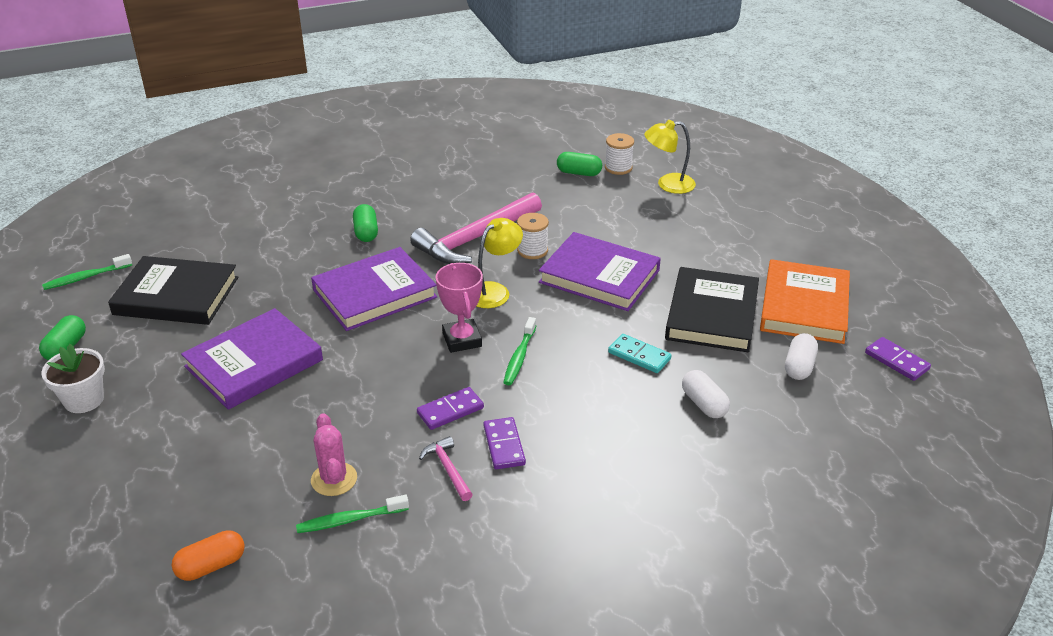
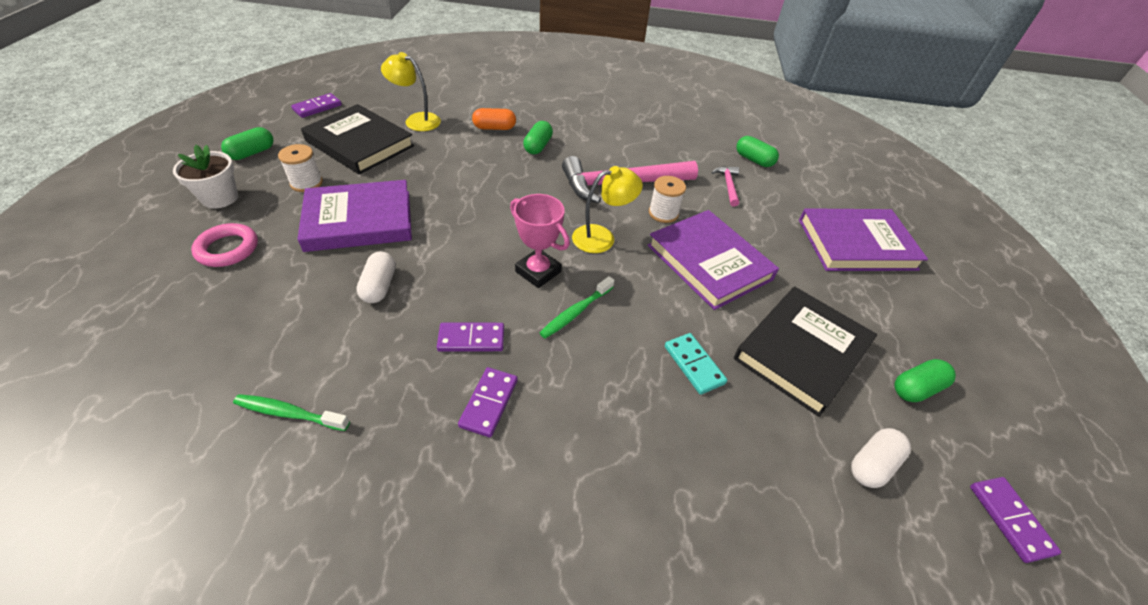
camera: 25 degrees right, 10 degrees up
(86, 277) = (317, 107): green toothbrush -> purple domino
(149, 437) = (227, 249): none -> pink ring
(211, 566) = (143, 398): orange capsule -> orange capsule (494, 128)
(334, 479) = (316, 361): pink cactus -> none
(374, 293) = (501, 199): purple book -> purple book (856, 244)
(448, 469) = (418, 402): pink hammer -> pink hammer (728, 185)
(462, 340) = (538, 272): pink trophy -> pink trophy turned 60 degrees counterclockwise
(618, 168) = (794, 168): white spool -> white spool (306, 183)
(668, 184) = (833, 199): yellow lamp -> yellow lamp (416, 120)
(704, 404) = (729, 459): white capsule -> white capsule (379, 286)
(804, 306) = (916, 388): orange book -> green capsule

